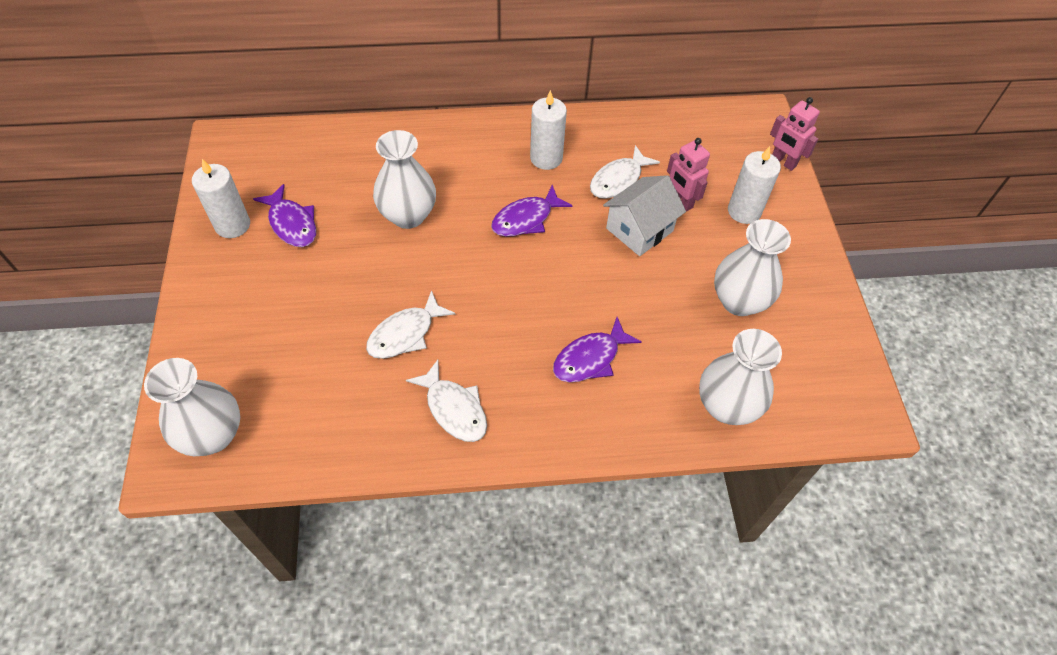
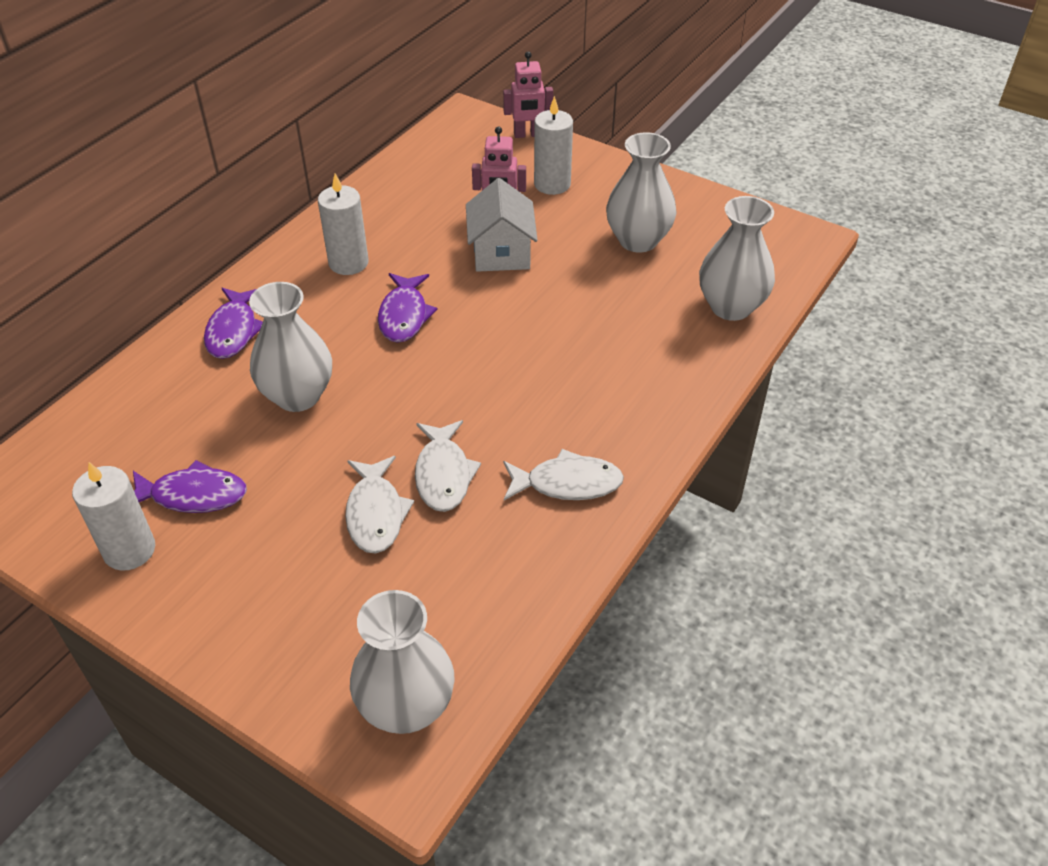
camera: 50 degrees left, 10 degrees down
(590, 358) = (604, 360): purple fish -> purple fish (233, 331)
(619, 180) = (432, 233): white fish -> white fish (375, 513)

